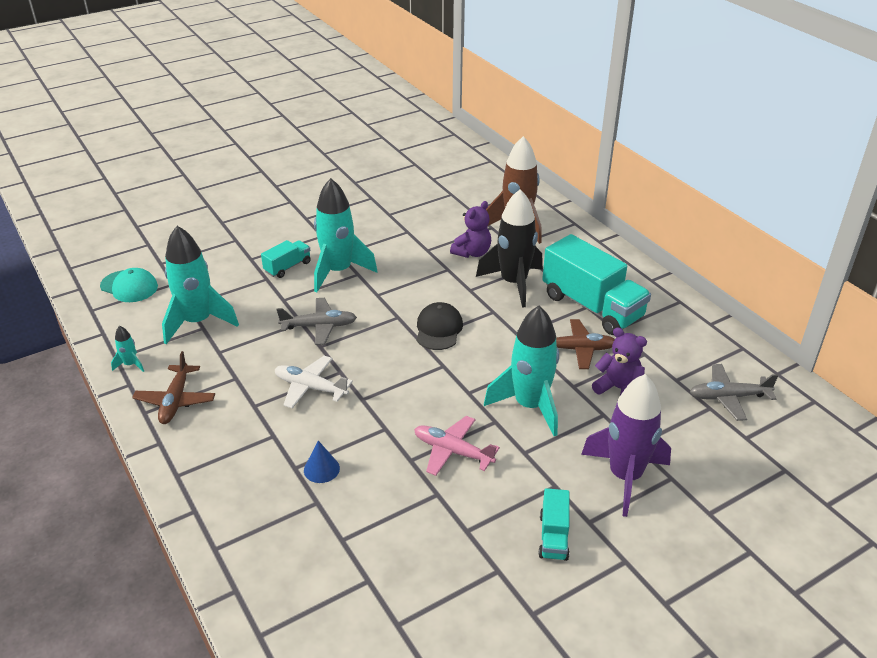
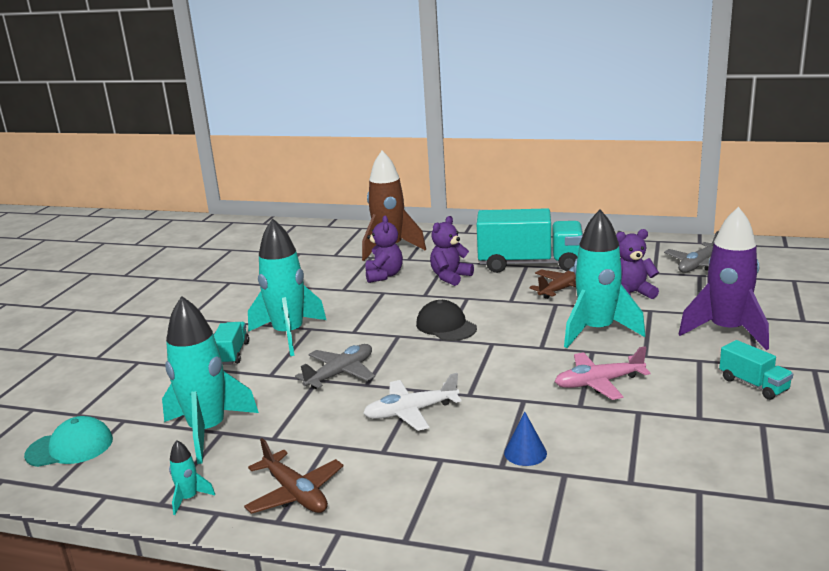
camera: 40 degrees left, 15 degrees down
(513, 283) = (450, 277): black rocket -> purple teddy bear

